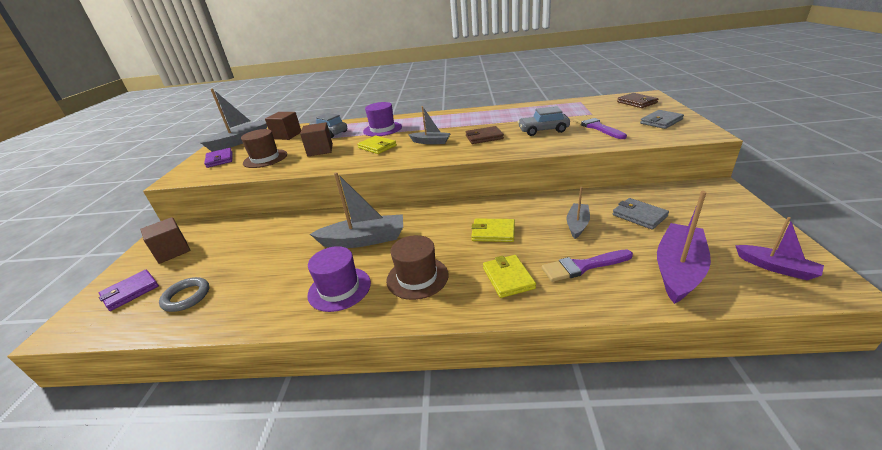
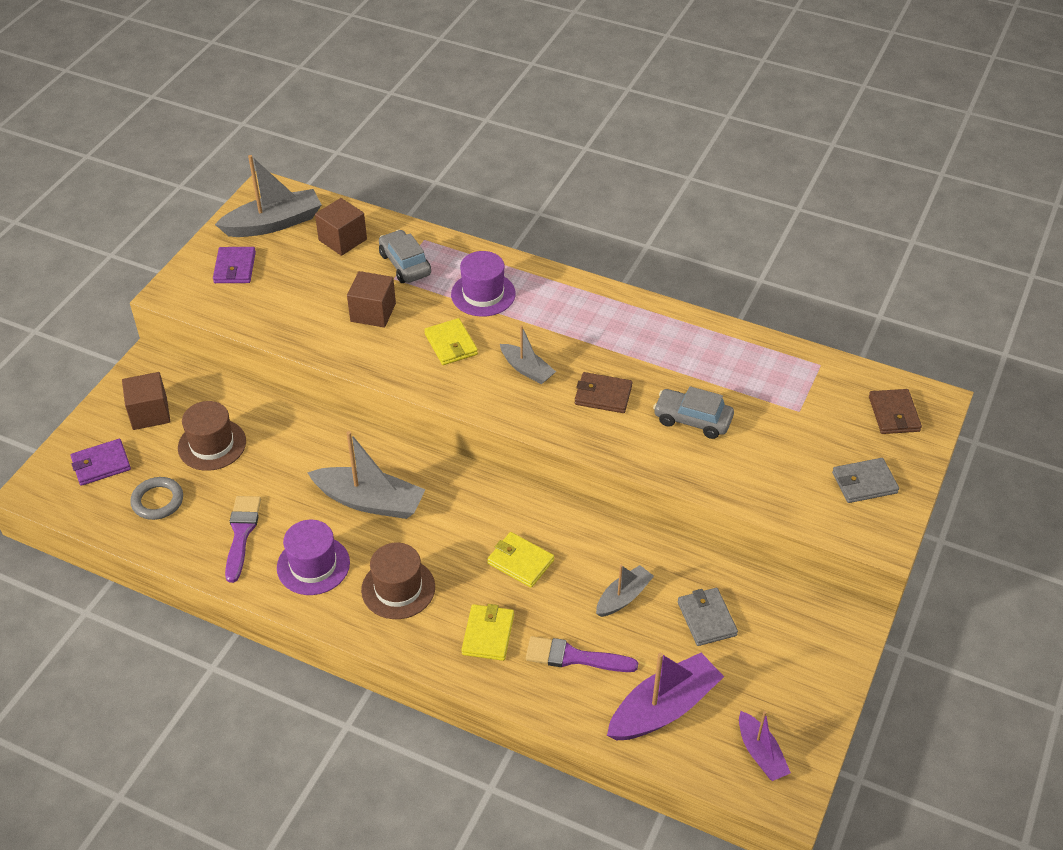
camera: 20 degrees right, 15 degrees up
(265, 158) = (295, 298): brown hat -> brown hat (212, 445)
(597, 127) = (768, 451): purple brush -> purple brush (241, 533)

